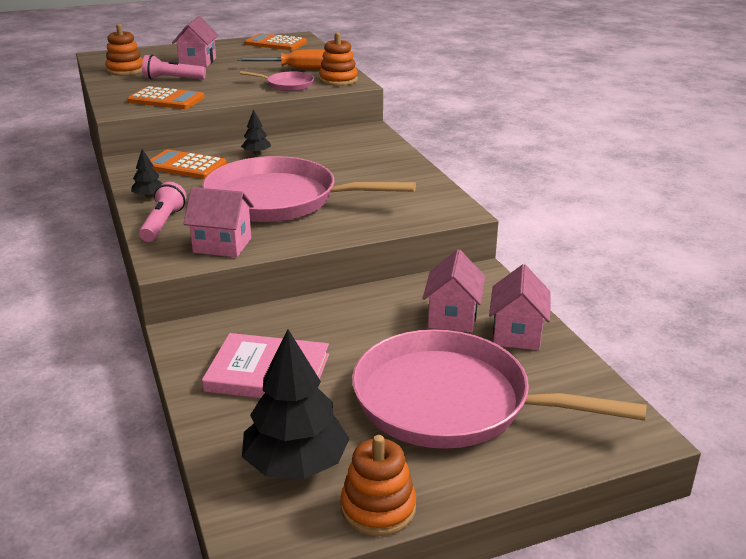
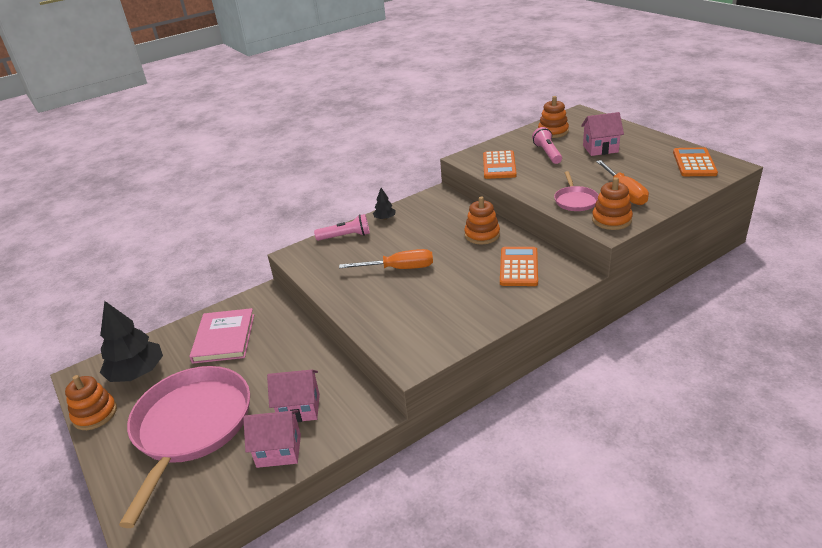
camera: 80 degrees right, 5 degrees up
(185, 166) = (441, 215): orange calculator -> orange calculator (518, 267)
(222, 245) = (320, 267): pink house -> none
(256, 153) = (482, 235): black tree -> orange stacking toy
(279, 200) = (399, 268): pink pan -> orange screwdriver

